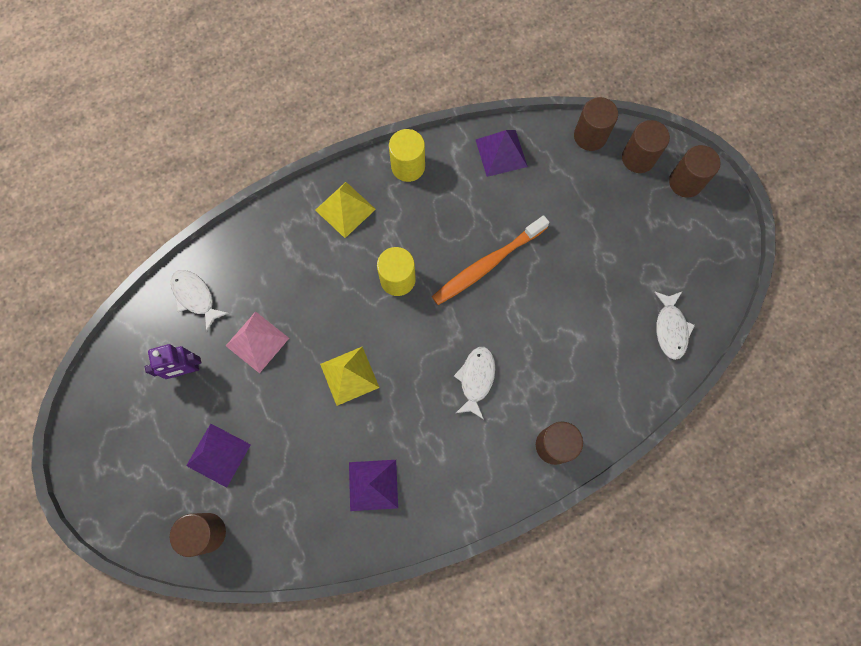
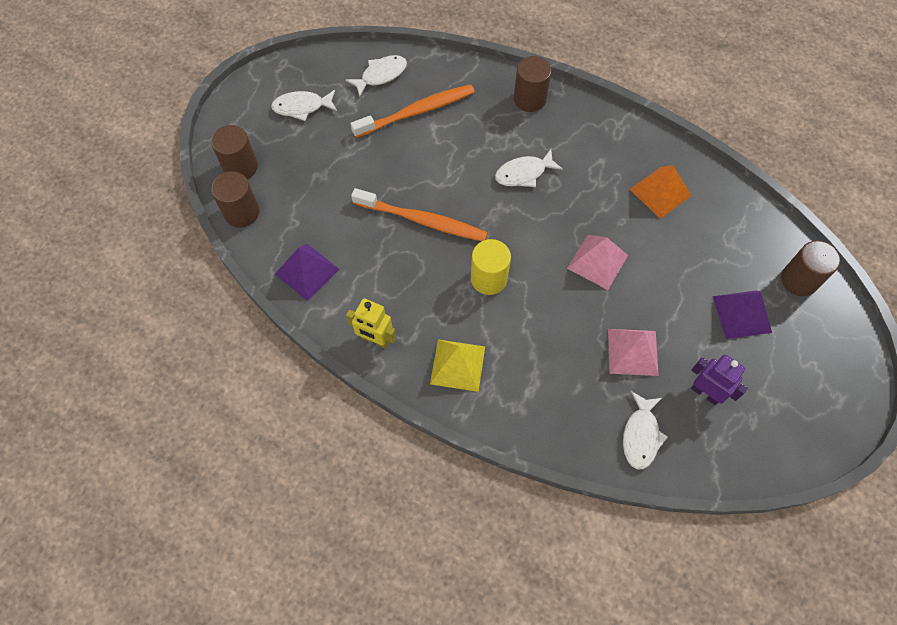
camera: 125 degrees left, 10 degrees down
(349, 376) = (597, 261): yellow pyramid -> pink pyramid
(373, 485) = (660, 192): purple pyramid -> orange pyramid
(408, 166) = (375, 339): yellow cylinder -> yellow robot
(606, 333) = (417, 112): none -> orange toothbrush
(674, 239) = (302, 107): none -> white fish
(685, 182) = (242, 124): brown cylinder -> none

